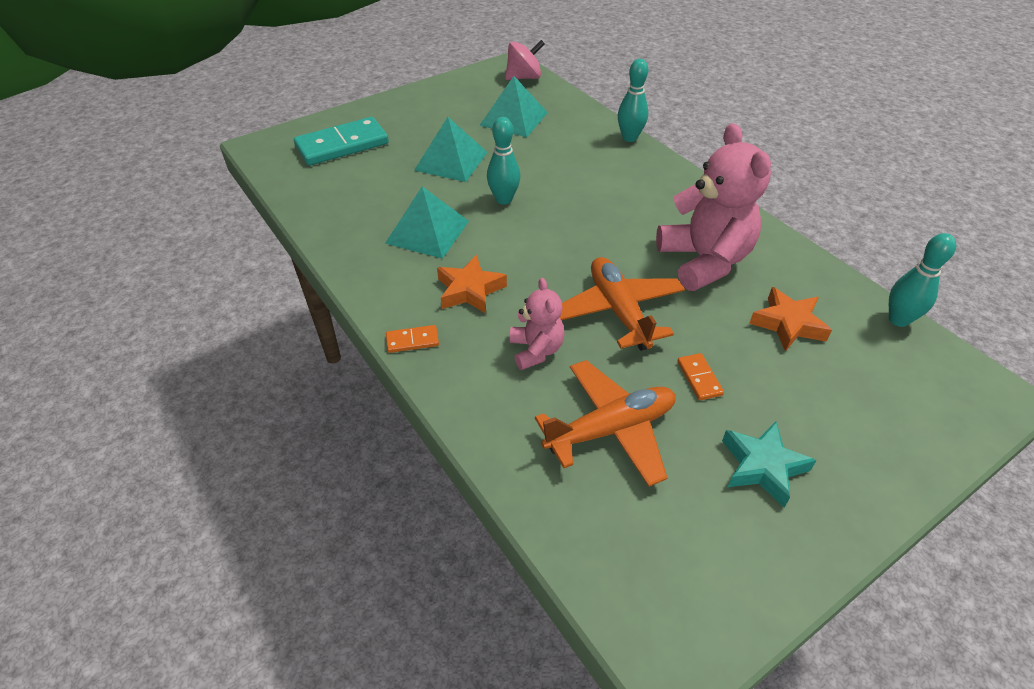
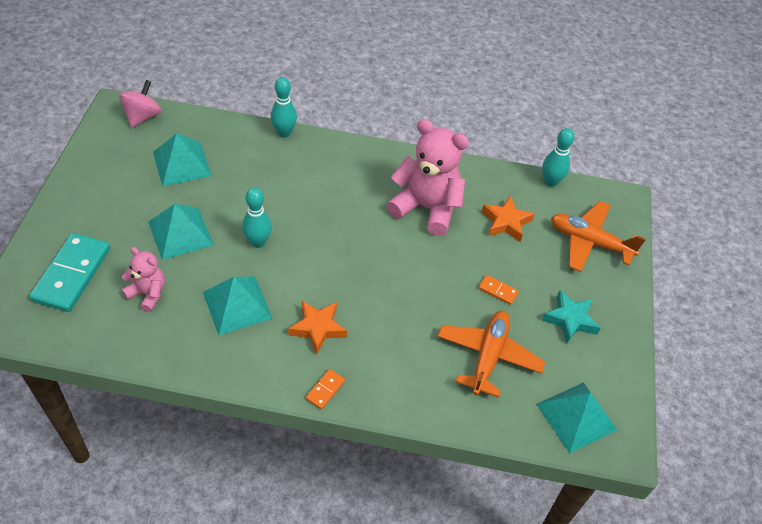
camera: 50 degrees left, 5 degrees up
(536, 350) = (401, 339): pink teddy bear -> pink teddy bear (148, 293)
(618, 311) = (417, 278): orange plane -> orange plane (589, 242)
(647, 571) = (576, 416): none -> turquoise pyramid

